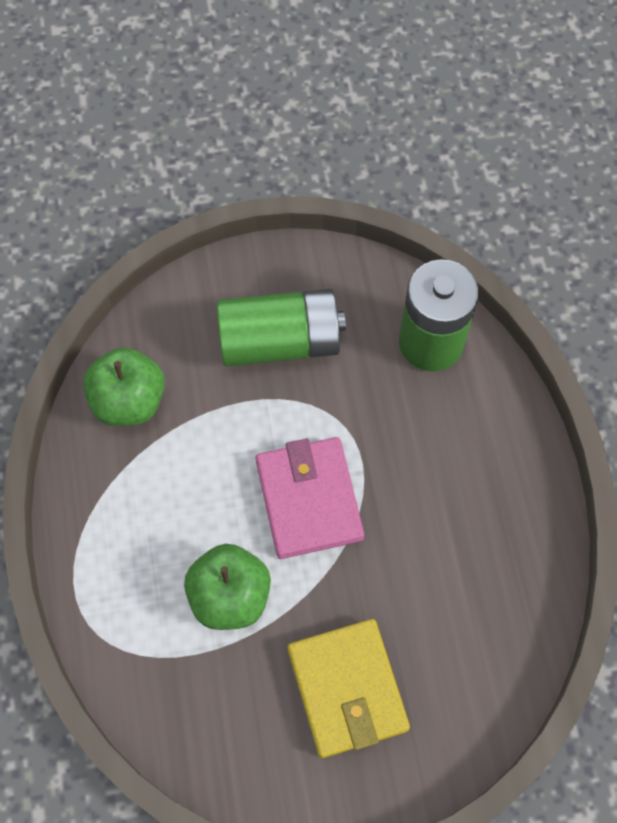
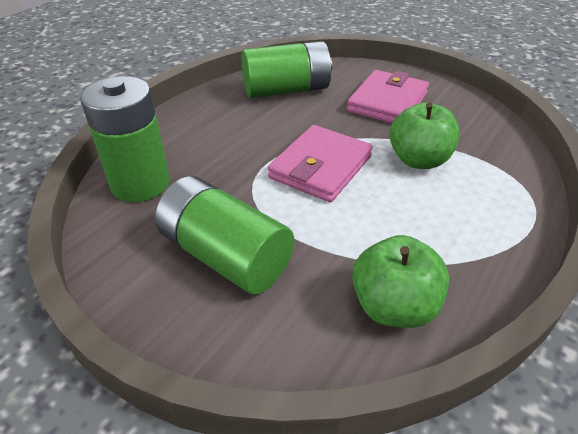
camera: 135 degrees left, 25 degrees down
(347, 689) = (387, 102): yellow wallet -> pink wallet
(480, 605) = (286, 90): none -> green battery

